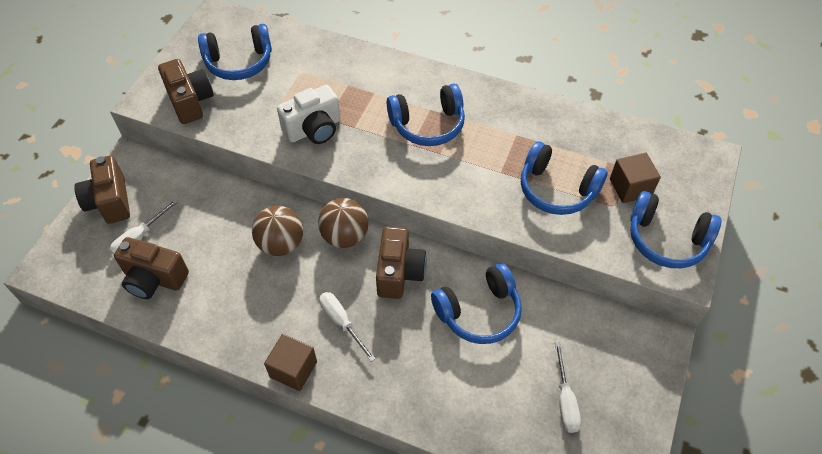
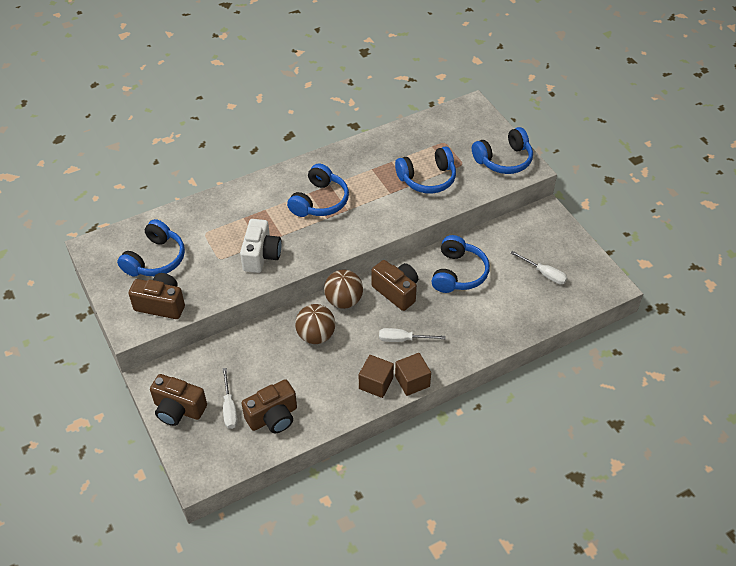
camera: 50 degrees left, 5 degrees down
(630, 187) = (458, 149): brown cube -> brown cube (376, 383)

